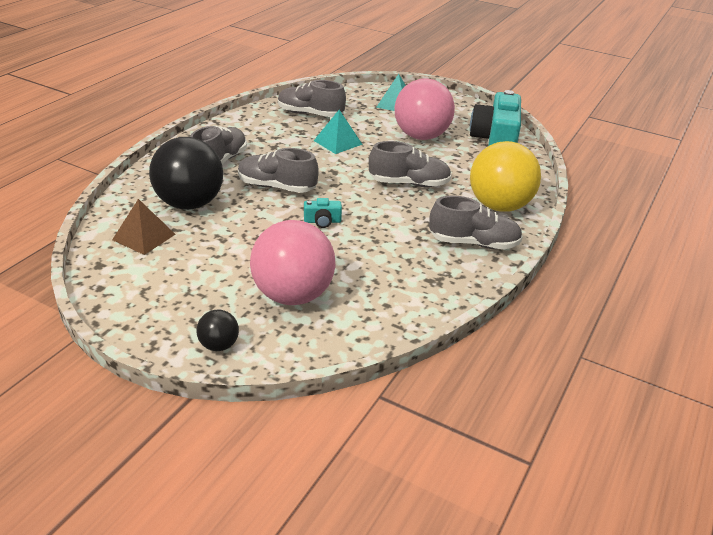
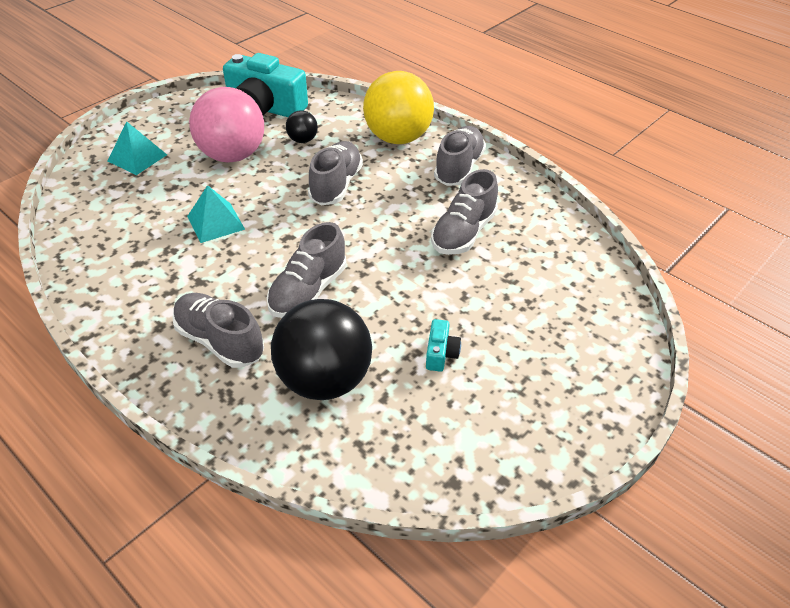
camera: 75 degrees left, 10 degrees up
(144, 237) = (395, 432): brown pyramid -> none
(219, 345) = (612, 370): black ball -> black ball (303, 140)
(293, 295) = (532, 304): pink ball -> none
(310, 114) = (122, 235): grey shoe -> grey shoe (463, 233)
(322, 221) = (396, 263): turquoise camera -> turquoise camera (441, 353)

